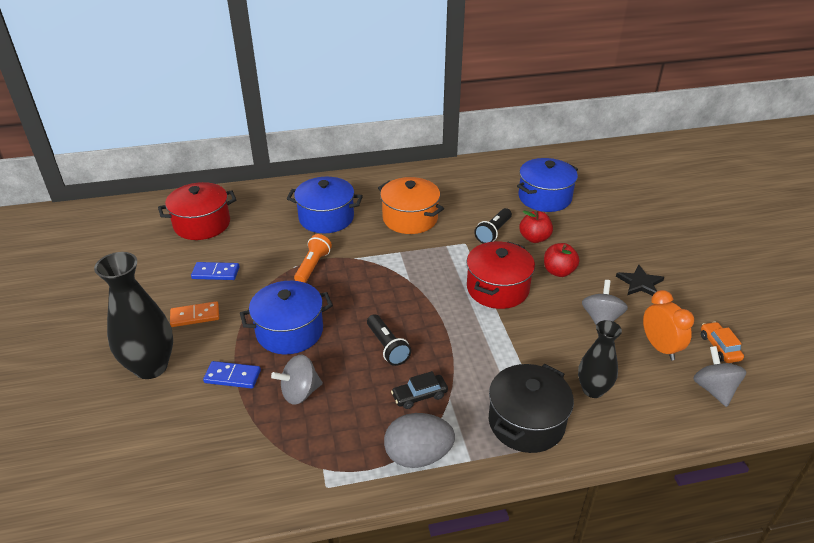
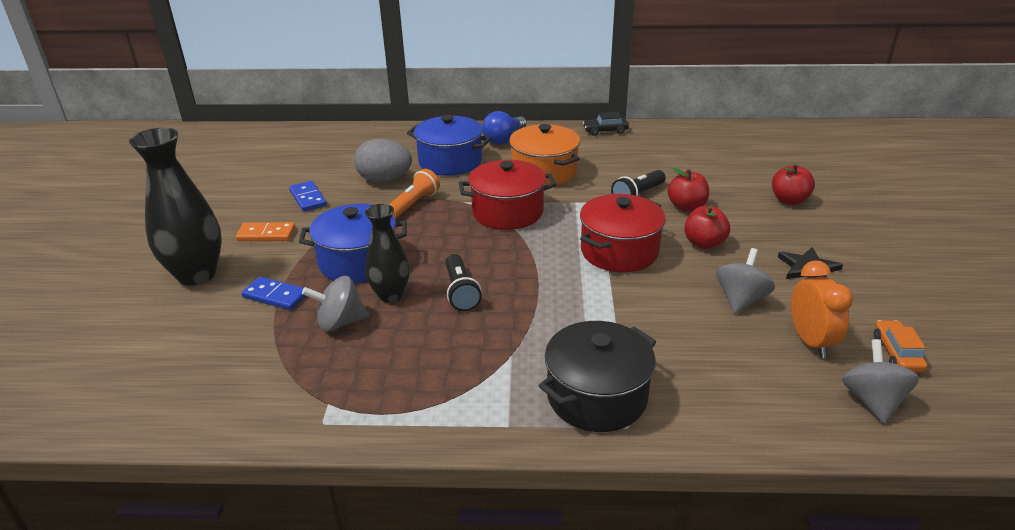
camera: 15 degrees right, 5 degrees down
(202, 224) = (316, 154): red pot -> red pot (507, 212)
(215, 273) = (308, 198): blue domino -> blue domino turned 45 degrees clockwise
(363, 188) = (504, 139): none -> blue light bulb
(418, 456) = (445, 409): grey egg -> grey egg (385, 180)
(419, 396) = (476, 347): black car -> black car (605, 131)
(544, 198) = (716, 168): blue pot -> none
(593, 390) = (700, 375): black vase -> black vase (390, 295)
(608, 222) = (789, 200): none -> red apple

